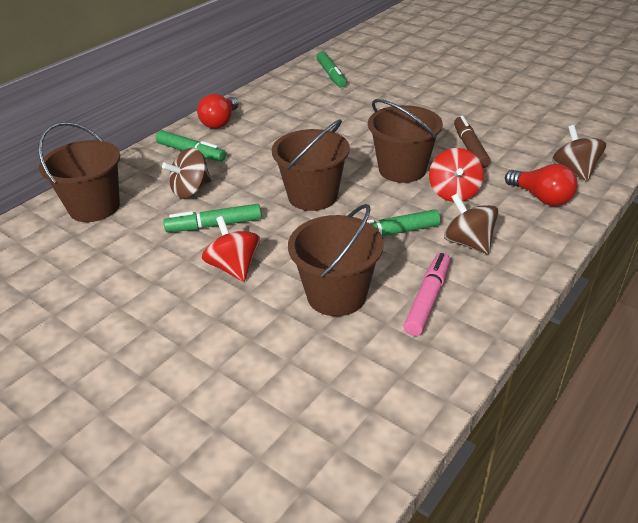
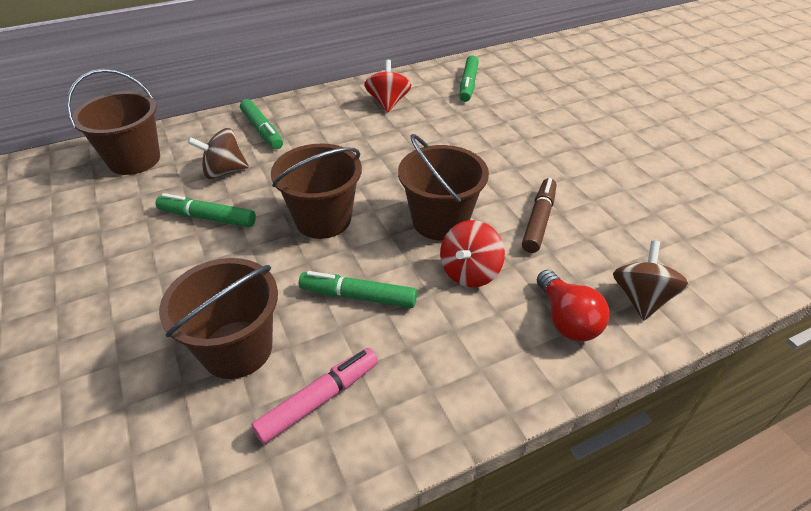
camera: 25 degrees right, 5 degrees up
(220, 122) = (317, 106): red light bulb -> none
(234, 267) = (180, 272): red spinning top -> red spinning top (388, 103)
(468, 242) = (428, 344): brown spinning top -> none

